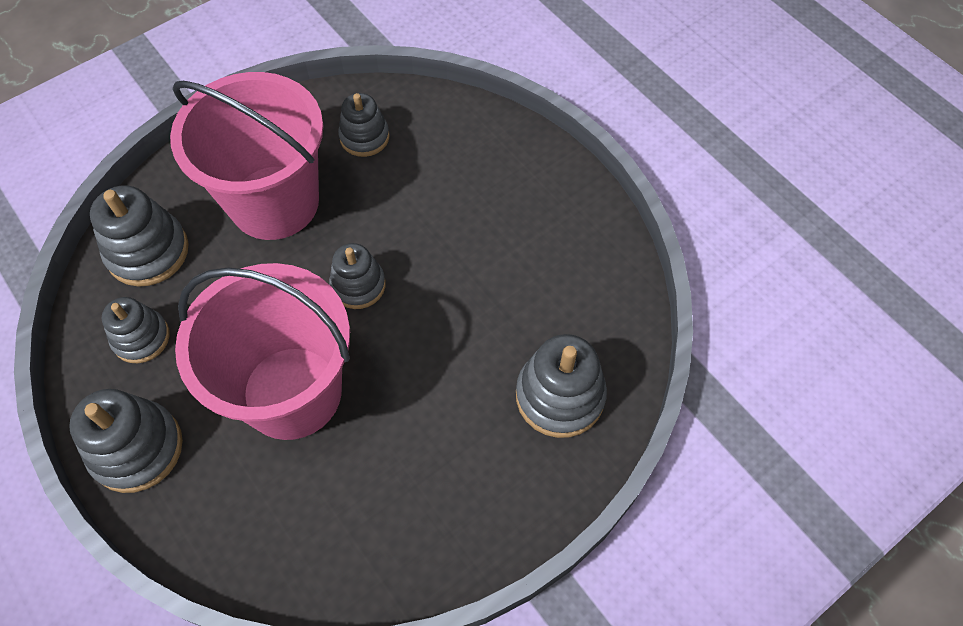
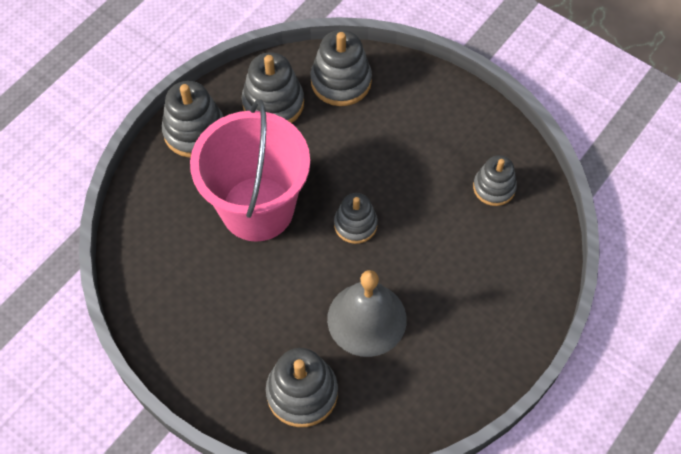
camera: 75 degrees right, 0 degrees up
(141, 338) = (273, 103): grey stacking toy -> grey stacking toy, size x1.51
(274, 202) = (409, 145): pink bucket -> none
(485, 304) = (367, 319): none -> grey bell

